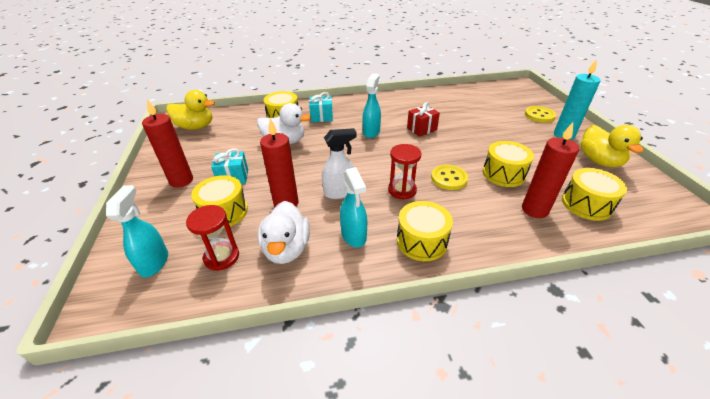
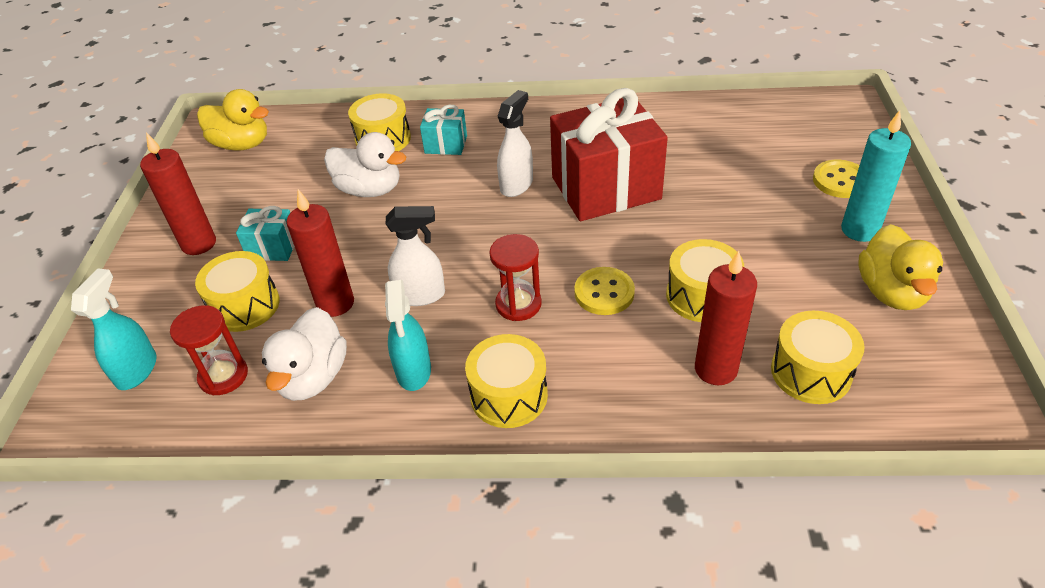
camera: 15 degrees right, 5 degrees up
(371, 132) = (516, 185): turquoise spray bottle -> white spray bottle
(421, 129) = (606, 188): red gift -> red gift, size x2.16

